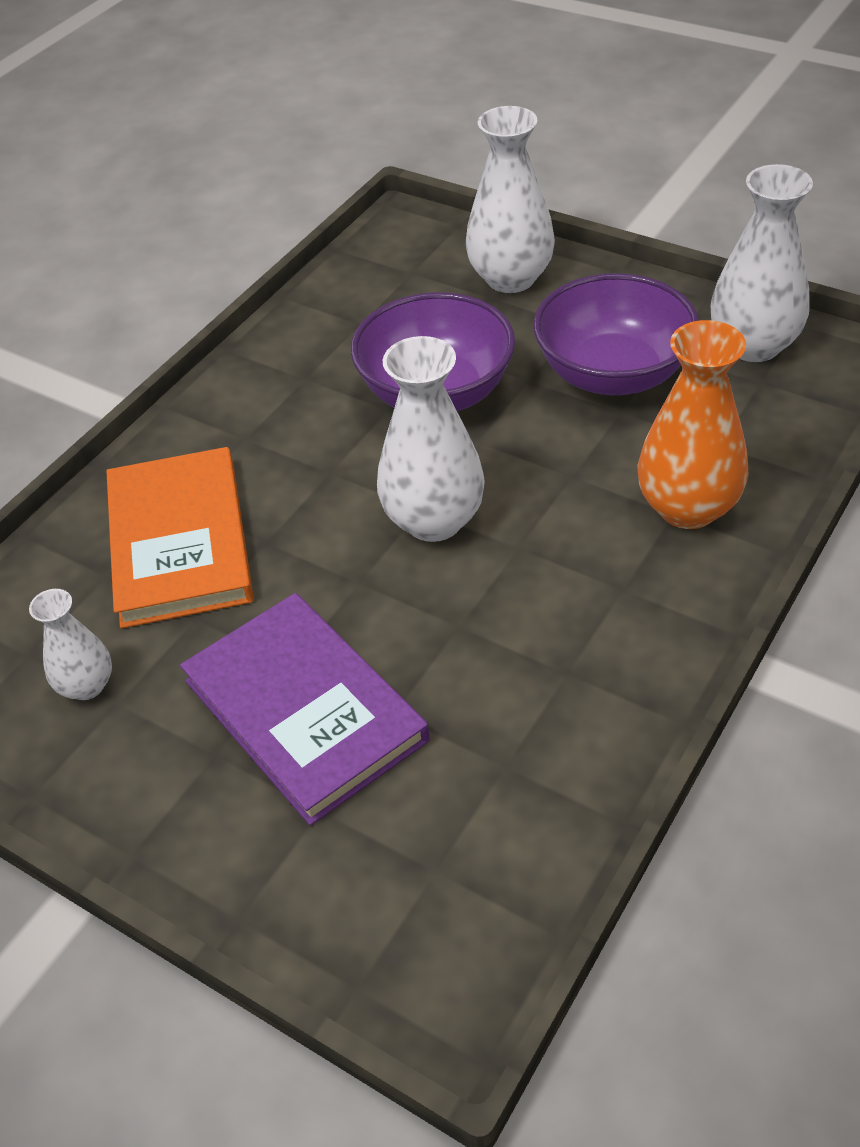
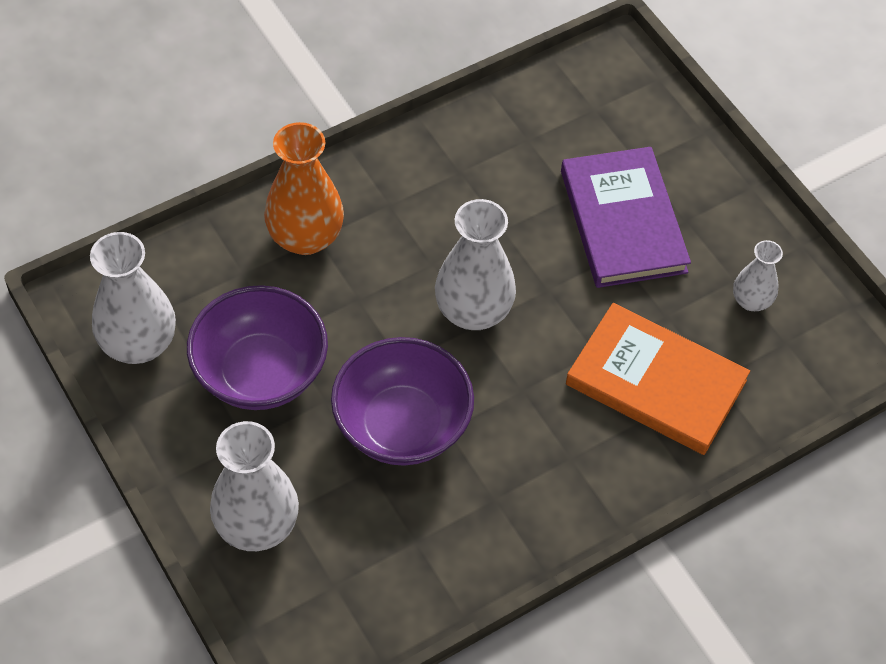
camera: 160 degrees left, 10 degrees up
(179, 542) = (656, 382): orange book -> orange book turned 75 degrees counterclockwise

